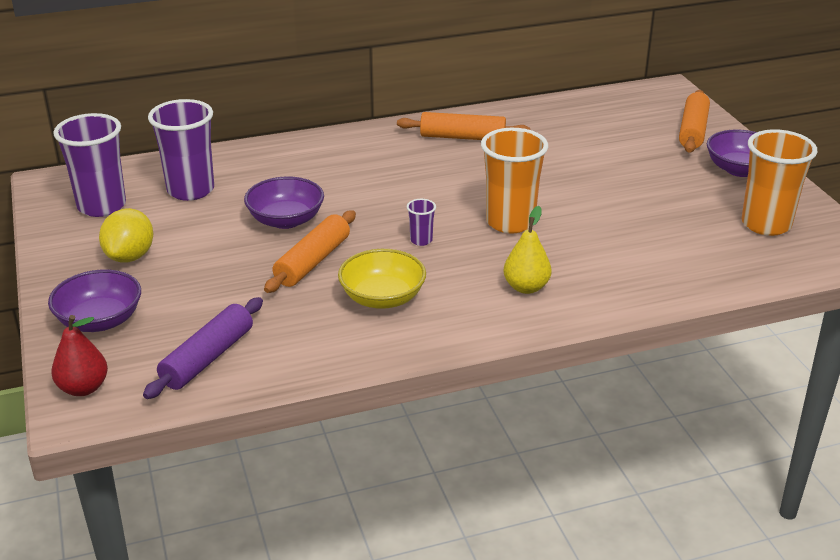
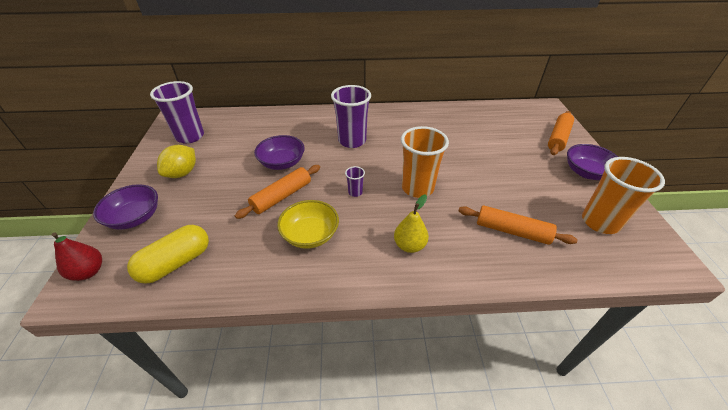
camera: 15 degrees right, 10 degrees up
(190, 190) = (242, 134): purple cup -> purple cup (352, 141)
(207, 358) = (176, 263): purple rolling pin -> yellow capsule
(462, 137) = (410, 122): orange rolling pin -> orange rolling pin (512, 231)

